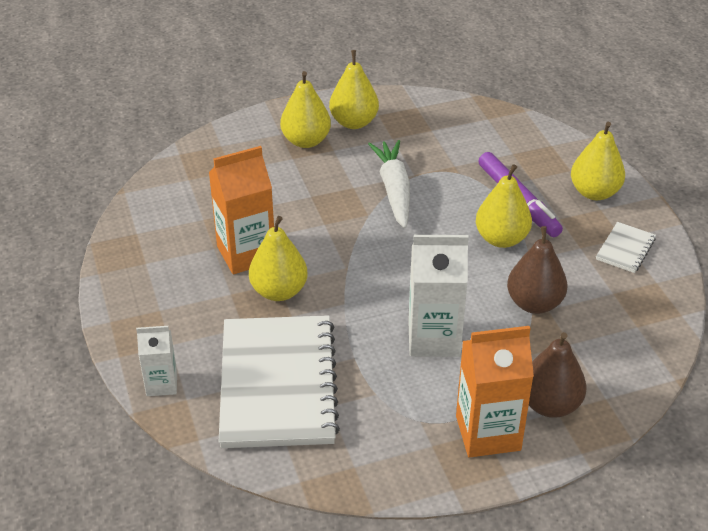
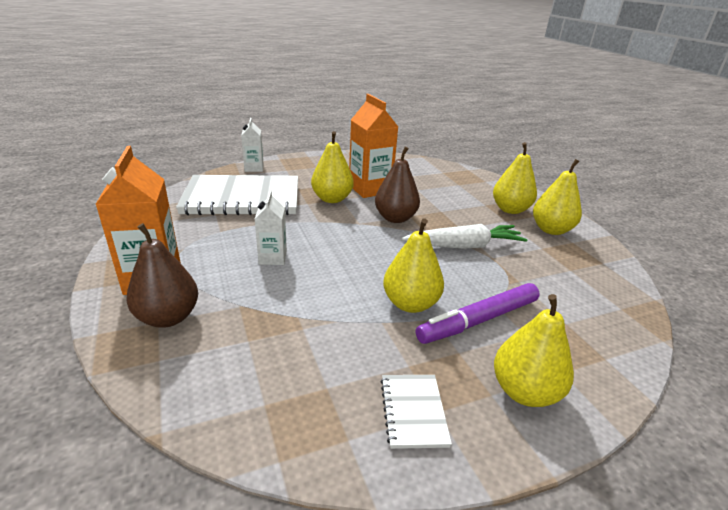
camera: 85 degrees right, 10 degrees down
(434, 338) = (273, 258): white carton -> white carton, size x0.58
(534, 303) = (311, 319): brown pear -> brown pear (395, 218)
(625, 249) = (413, 411): white notebook -> white notebook turned 60 degrees clockwise

